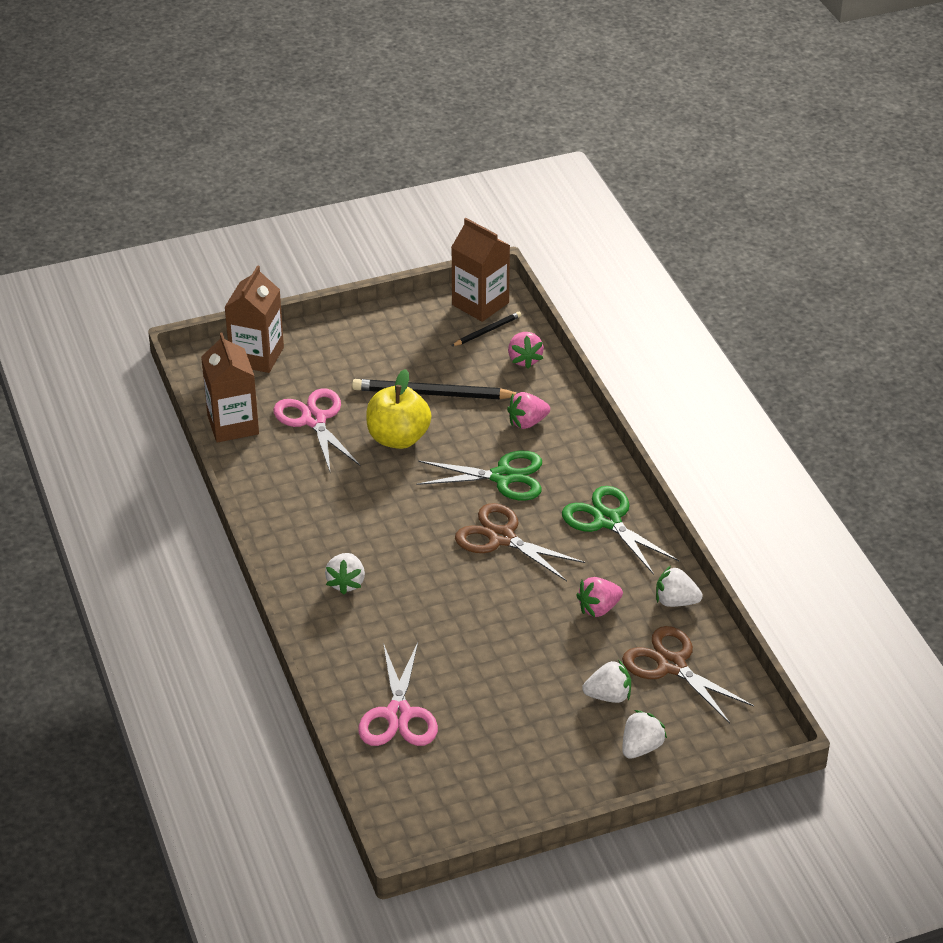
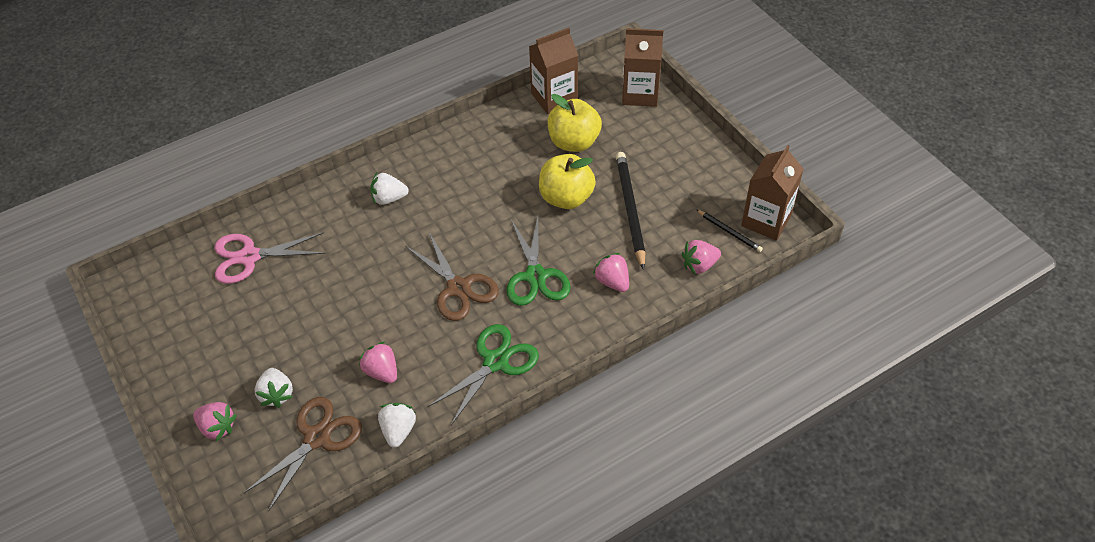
camera: 80 degrees right, 10 degrees up
(314, 420) = (574, 142): pink scissors -> yellow apple
(501, 538) = (458, 288): brown scissors -> brown scissors turned 120 degrees clockwise
(641, 747) = (217, 427): white strawberry -> pink strawberry

